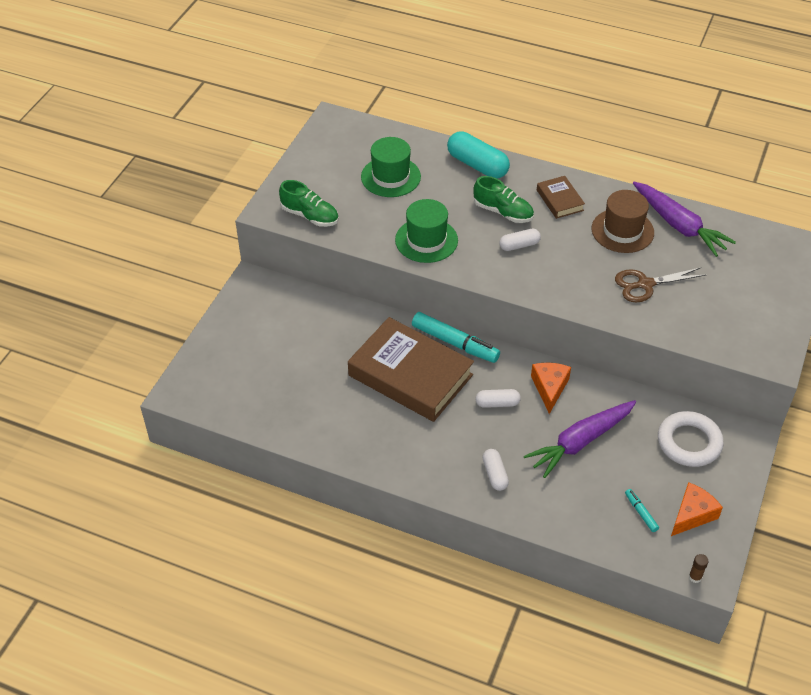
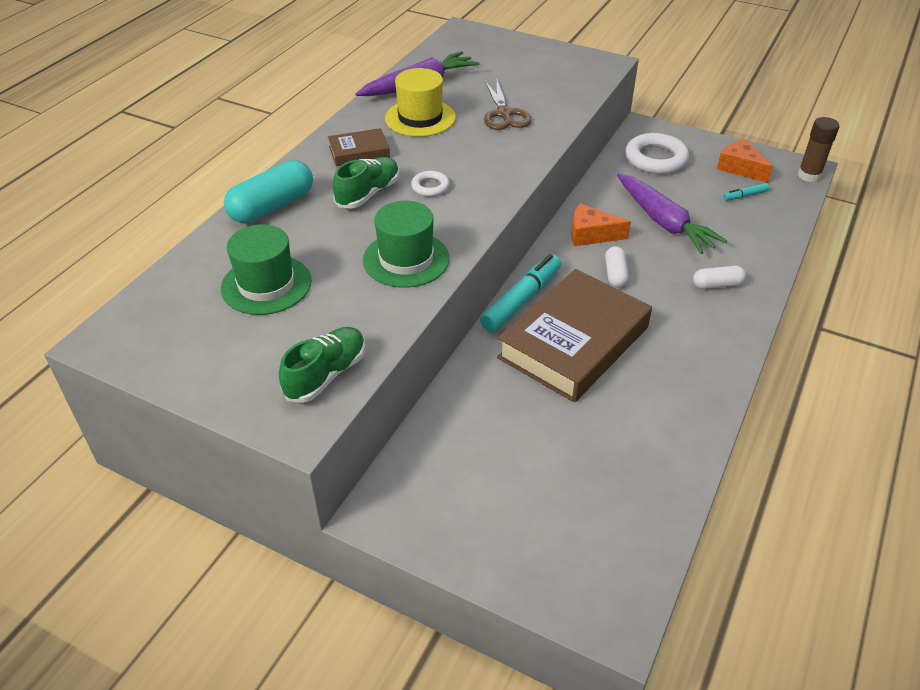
camera: 85 degrees left, 5 degrees down
(519, 245) = (430, 187): white capsule -> white ring
(622, 231) = (420, 118): brown hat -> yellow hat
(695, 577) = (809, 175): brown glue stick -> brown glue stick, size x1.89

